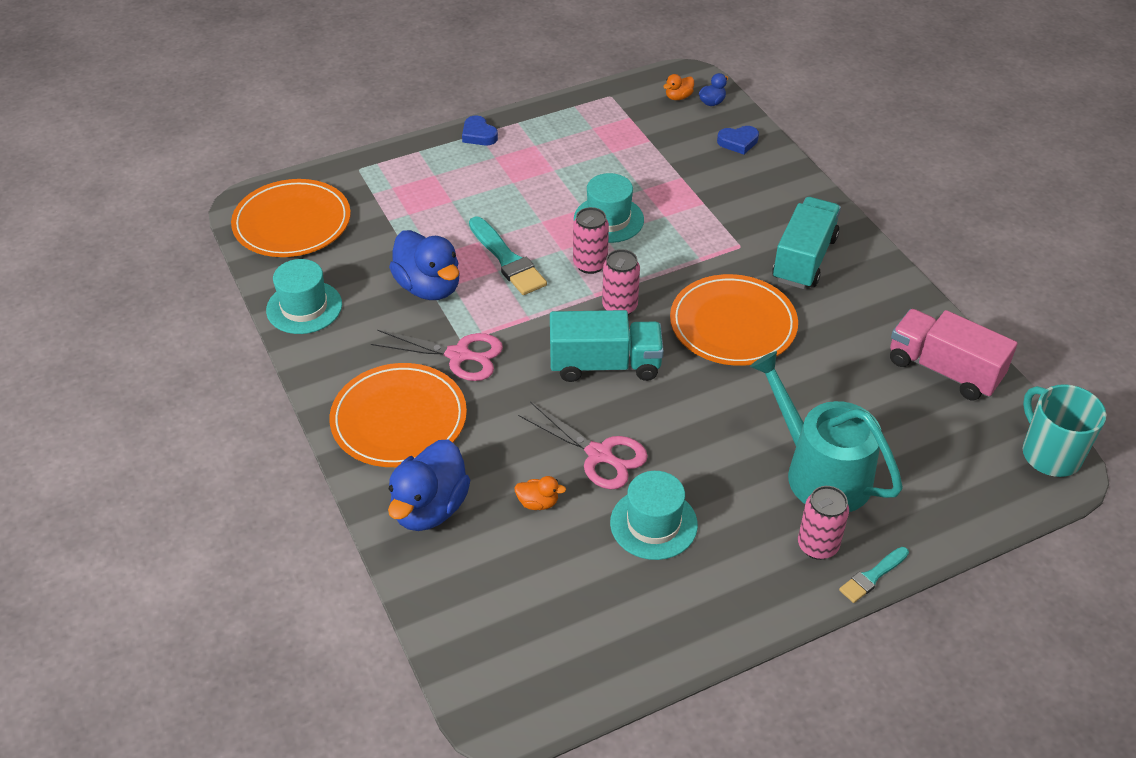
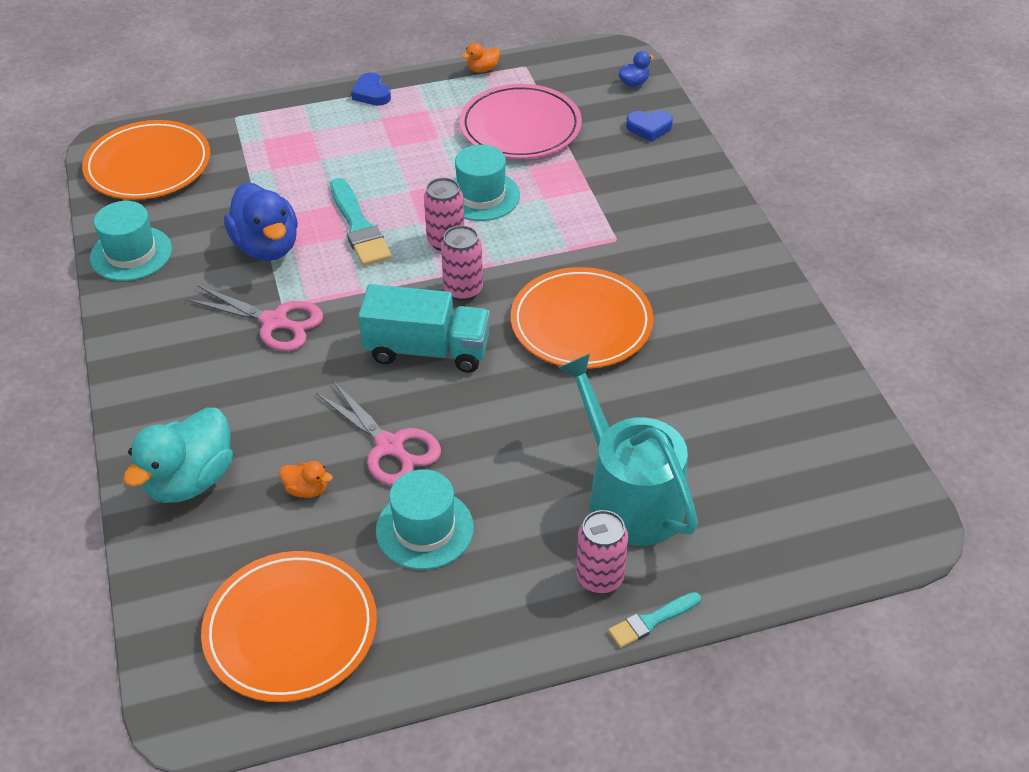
camera: 10 degrees right, 0 degrees up
(399, 419) = (189, 382): orange plate -> orange plate (291, 630)
(429, 508) = (190, 480): blue duck -> turquoise duck
(624, 153) = (520, 127): none -> pink plate
(678, 97) = (598, 74): orange duck -> orange duck (482, 69)
(804, 259) = (683, 261): turquoise truck -> none
(943, 370) = (805, 400): pink truck -> none
(1049, 454) = (900, 510): turquoise mug -> none

